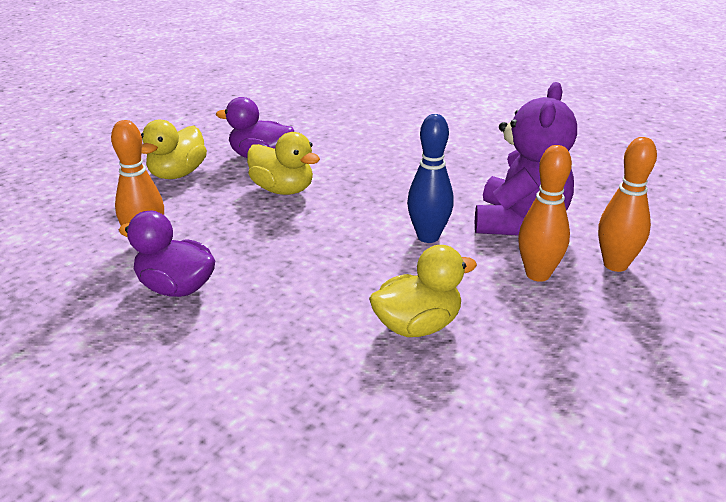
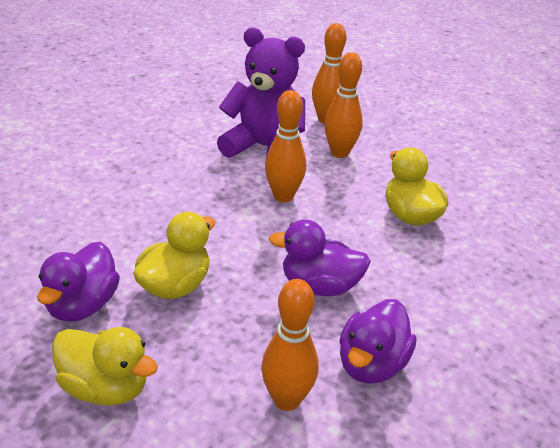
camera: 90 degrees left, 5 degrees up
(284, 260) = (319, 286): none -> purple duck
(428, 237) = (283, 196): blue bowling pin -> orange bowling pin

